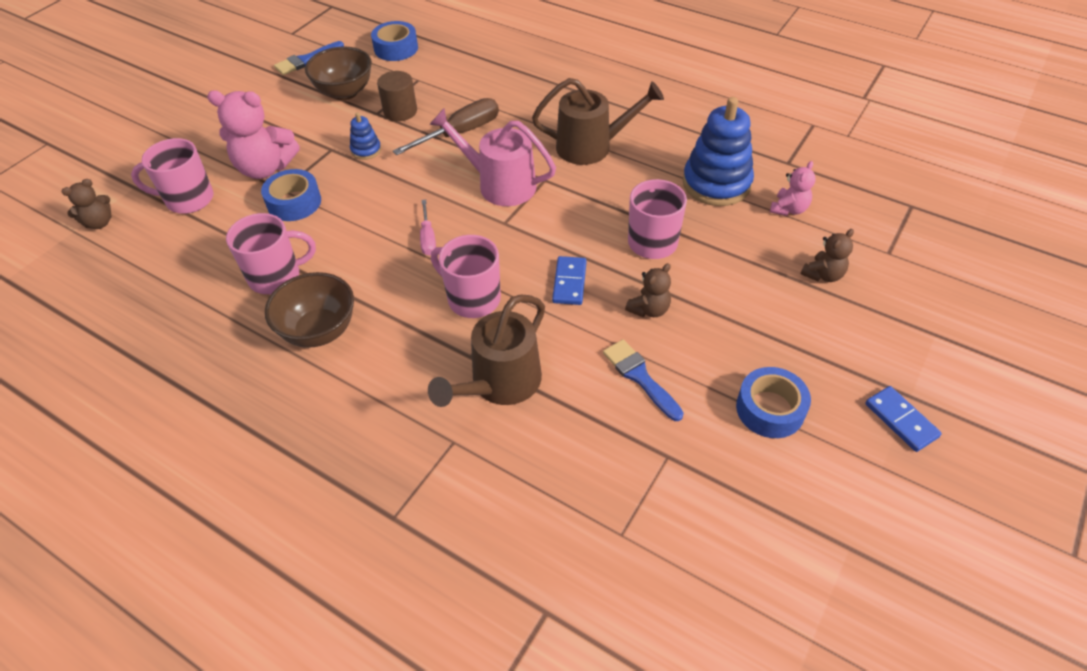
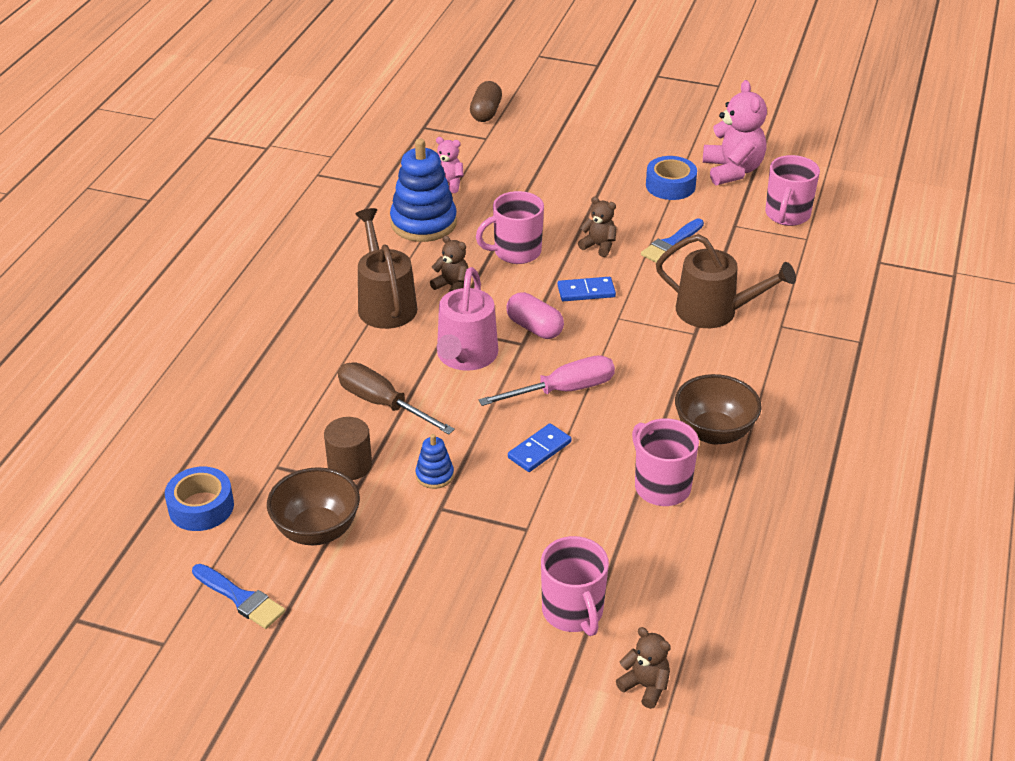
camera: 105 degrees left, 10 degrees down
(265, 168) = (493, 558): pink teddy bear -> pink teddy bear (732, 171)
(294, 202) = (545, 510): blue tape -> none
(428, 238) = (563, 390): pink screwdriver -> pink screwdriver, size x1.75
(472, 299) = (630, 344): pink mug -> pink mug (787, 215)
(524, 234) = (534, 328): none -> pink capsule
(823, 275) = (523, 166): brown teddy bear -> brown teddy bear (452, 286)
(901, 420) = (651, 136): blue domino -> blue domino (539, 450)
(950, 261) = (486, 112): none -> brown capsule

